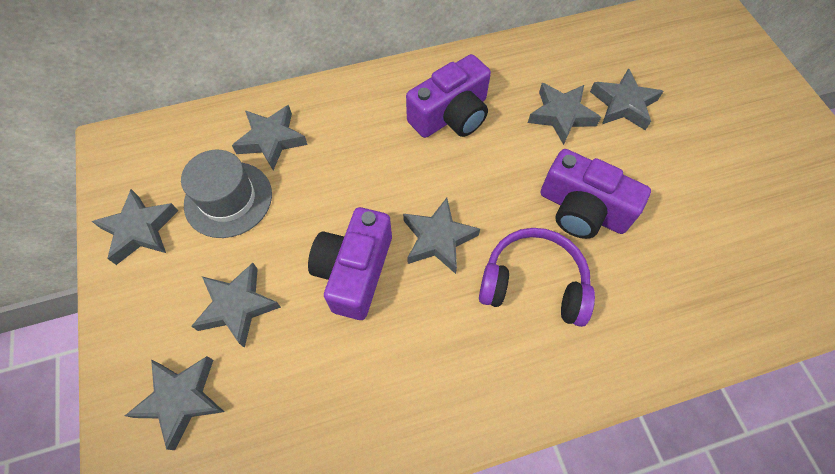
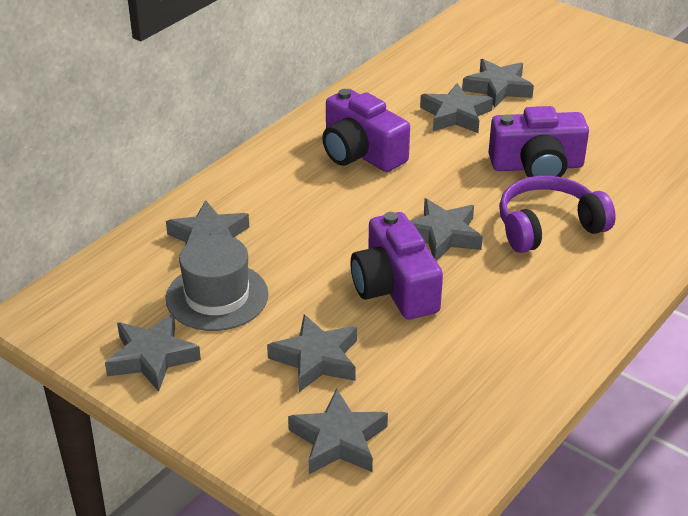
camera: 35 degrees left, 25 degrees down
(451, 115) = (361, 153): purple camera -> purple camera turned 120 degrees clockwise

